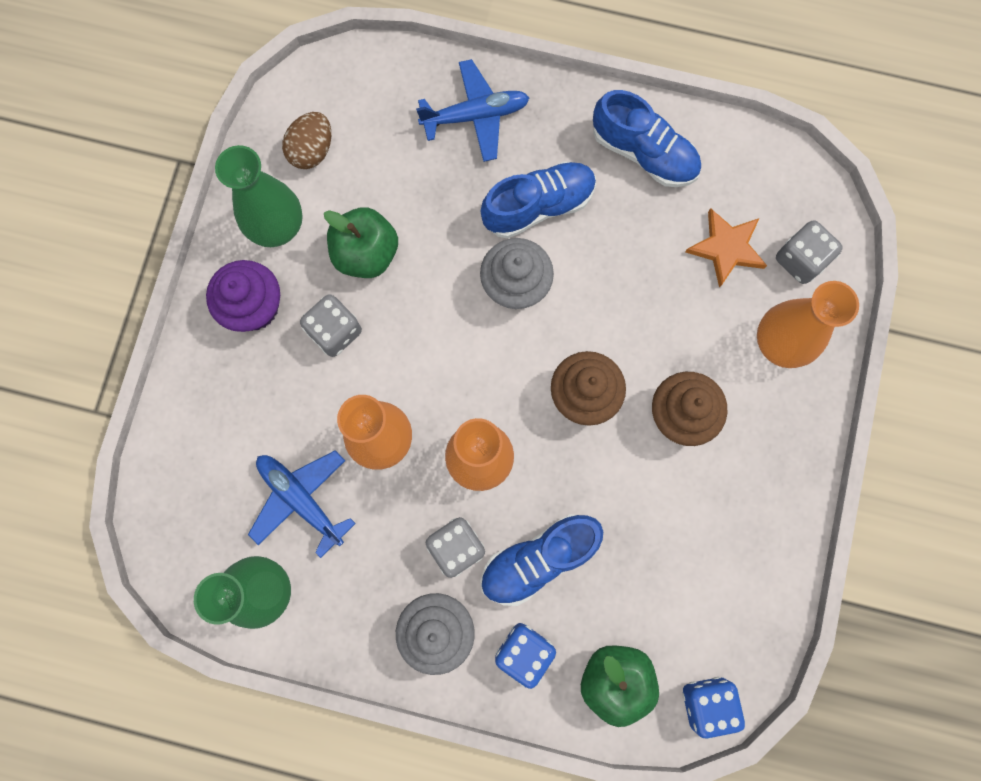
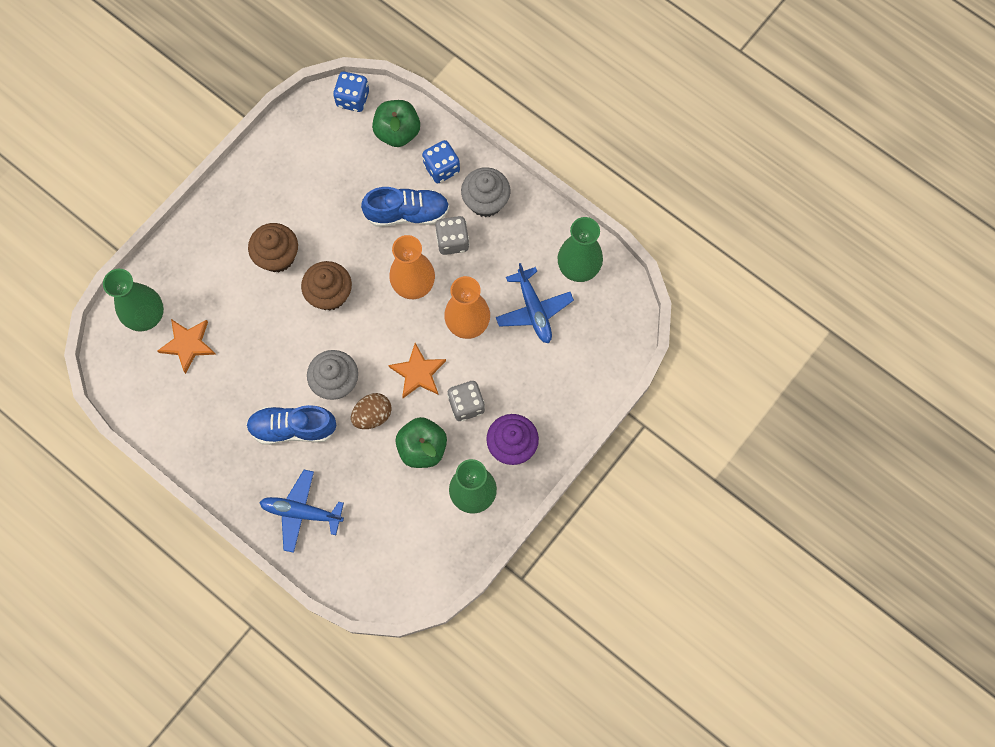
camera: 155 degrees left, 5 degrees down
(312, 150) = (425, 539): brown egg -> brown egg (372, 415)
(416, 344) = (418, 373): none -> orange star
(643, 153) = (203, 432): blue shoe -> none
(780, 343) = (191, 271): orange vase -> none
(800, 260) = (146, 316): grey dice -> green vase

